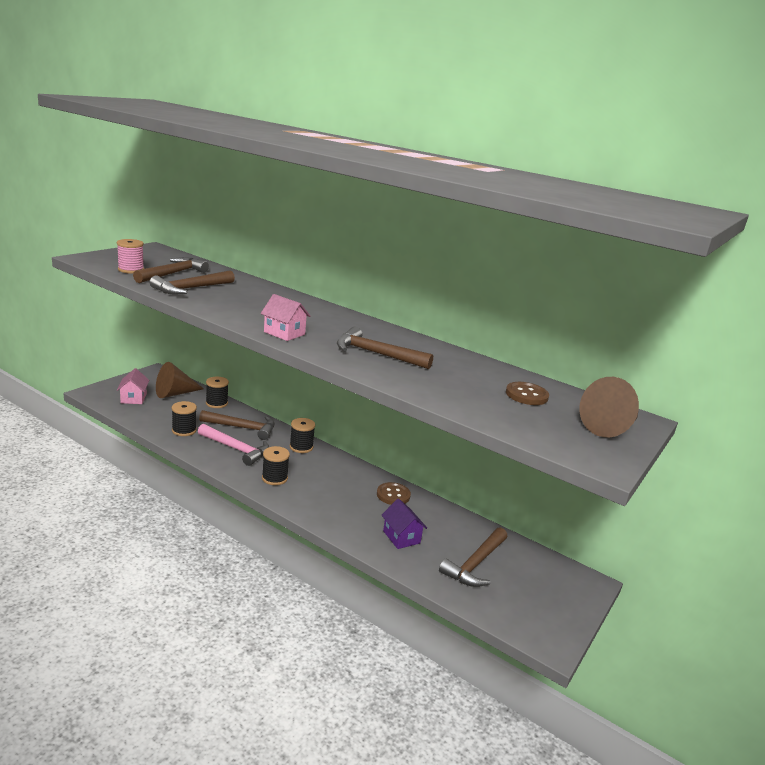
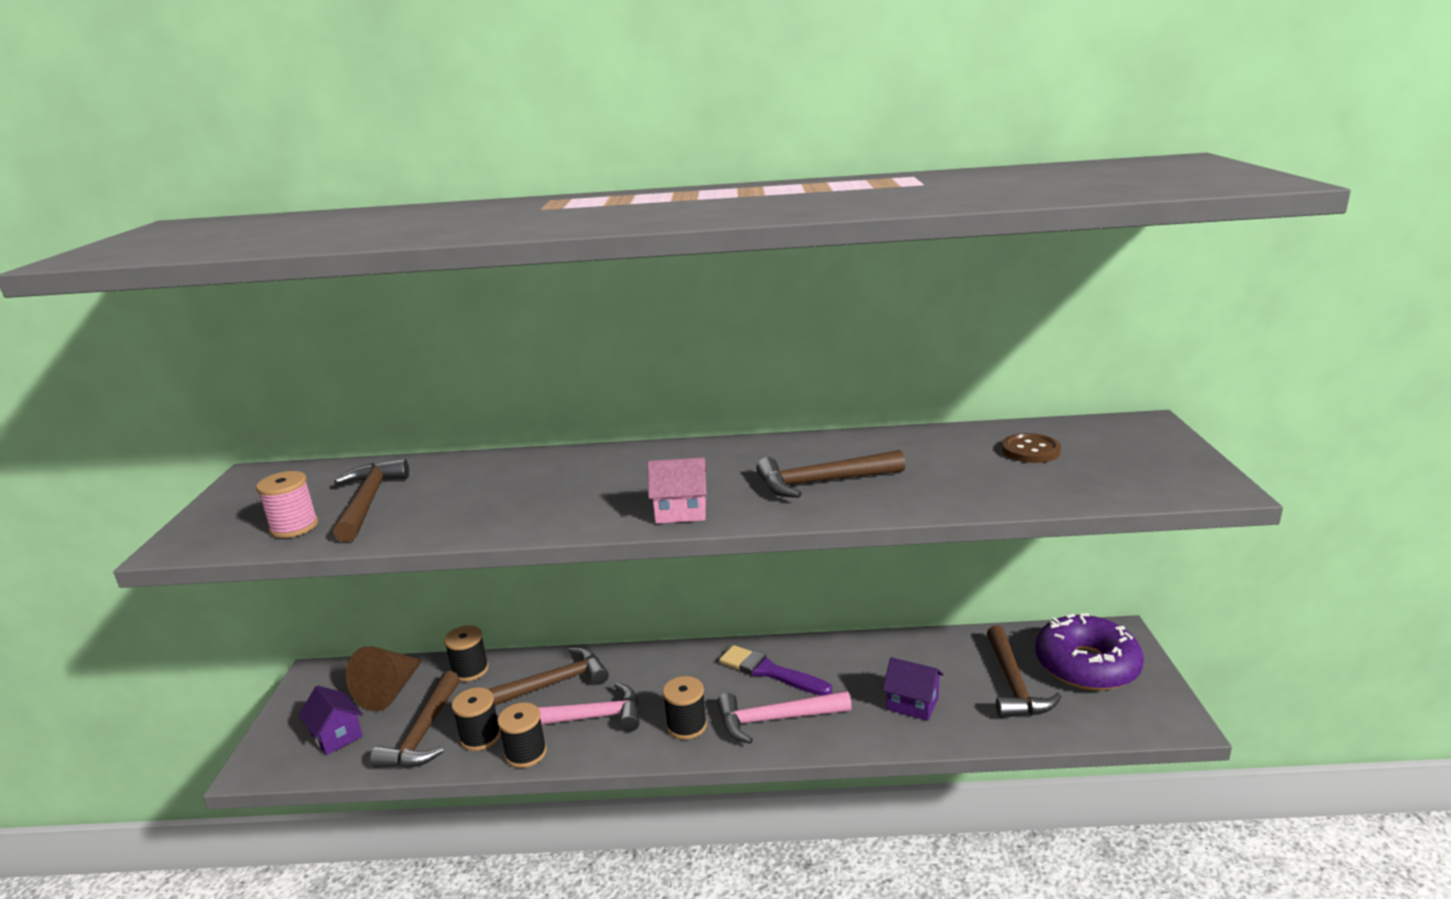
camera: 30 degrees left, 0 degrees up
(133, 398) = (337, 735): pink house -> purple house
(190, 289) = (440, 511): brown hammer -> brown hammer (423, 734)
(301, 447) = (660, 664): black spool -> black spool (526, 753)
(319, 501) = (775, 719): none -> pink hammer
(349, 480) = (770, 672): none -> purple brush
(393, 495) = (837, 658): brown button -> none
(538, 583) = (1086, 665): none -> purple donut
(610, 427) = (1148, 446): brown cone -> none

